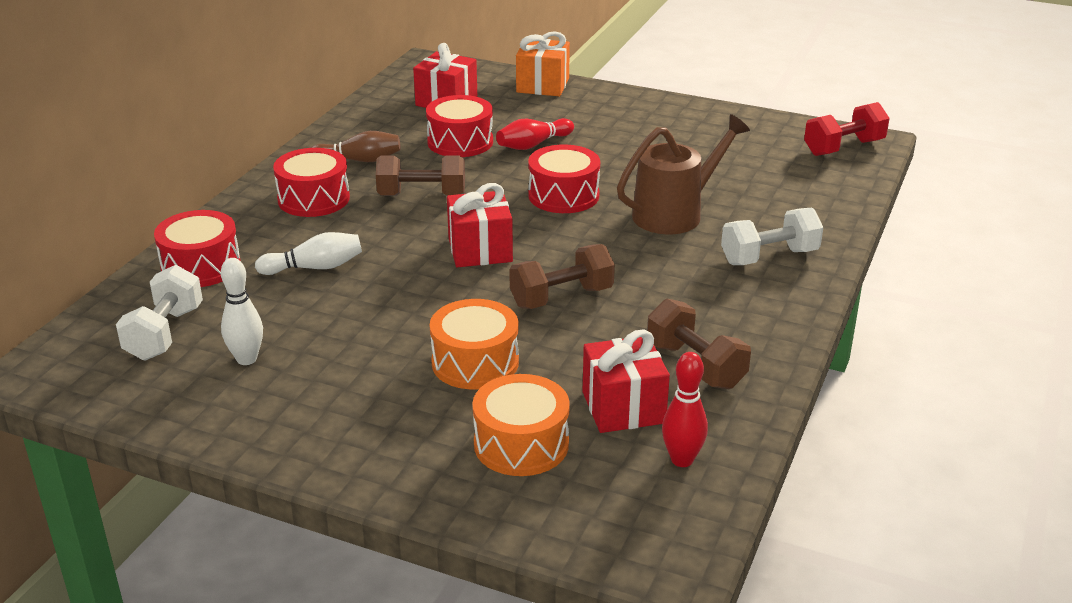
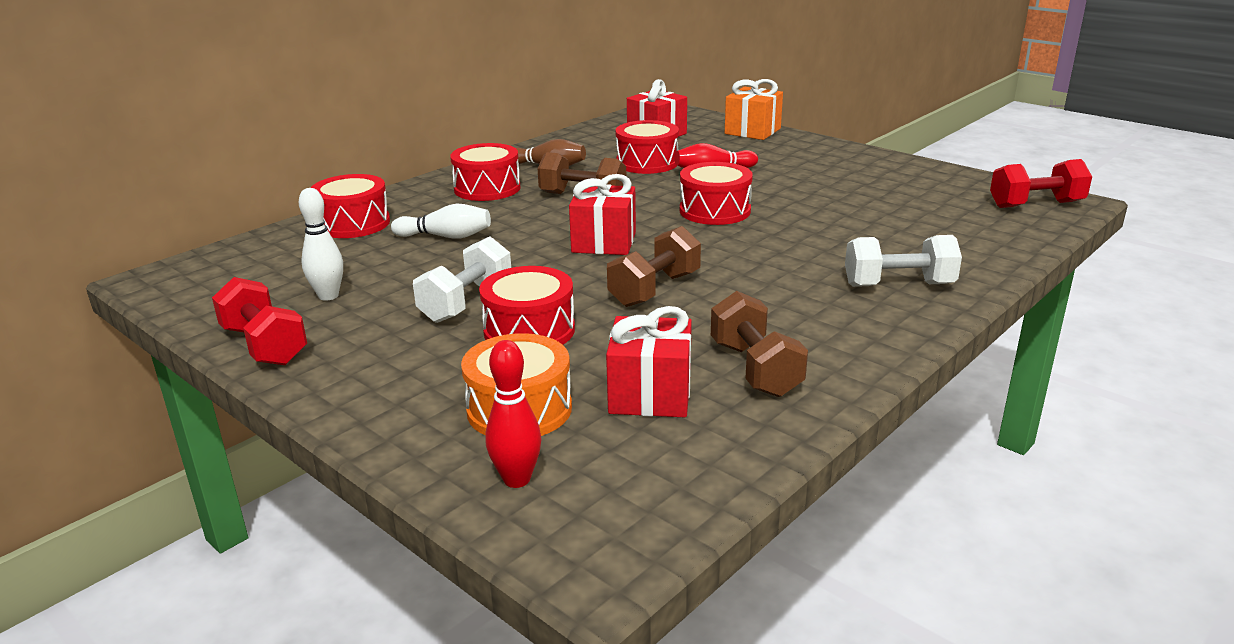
camera: 20 degrees right, 5 degrees down
(165, 333) = (280, 267): white dumbbell -> white dumbbell (466, 303)
(227, 427) = (264, 345): none -> red dumbbell
(475, 362) = (529, 330): orange drum -> red drum
(561, 297) = (654, 289): brown dumbbell -> brown dumbbell turned 45 degrees counterclockwise
(674, 214) = (817, 237): brown watering can -> none
(682, 460) = (680, 456): red bowling pin -> red bowling pin (517, 479)

